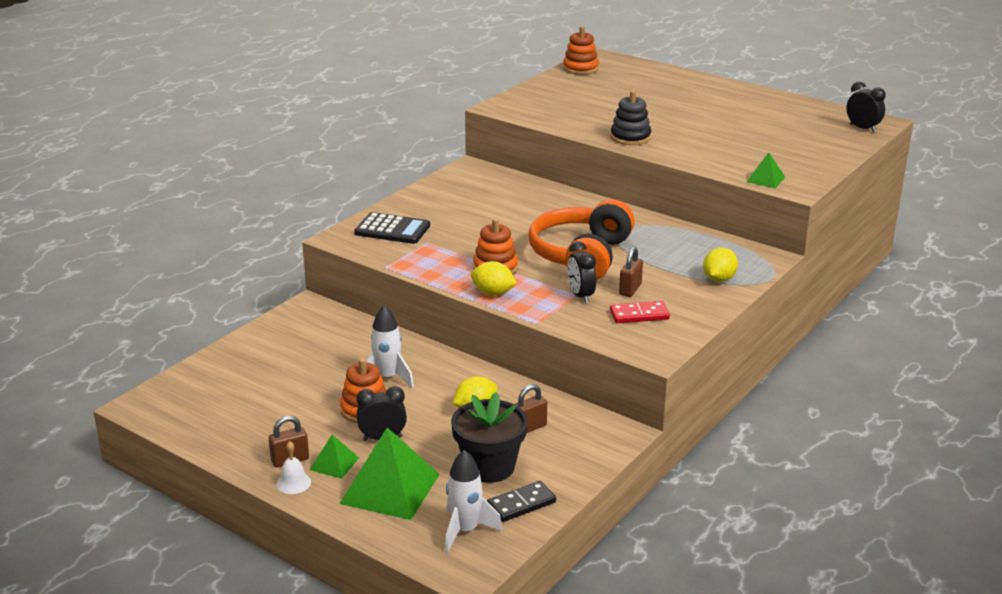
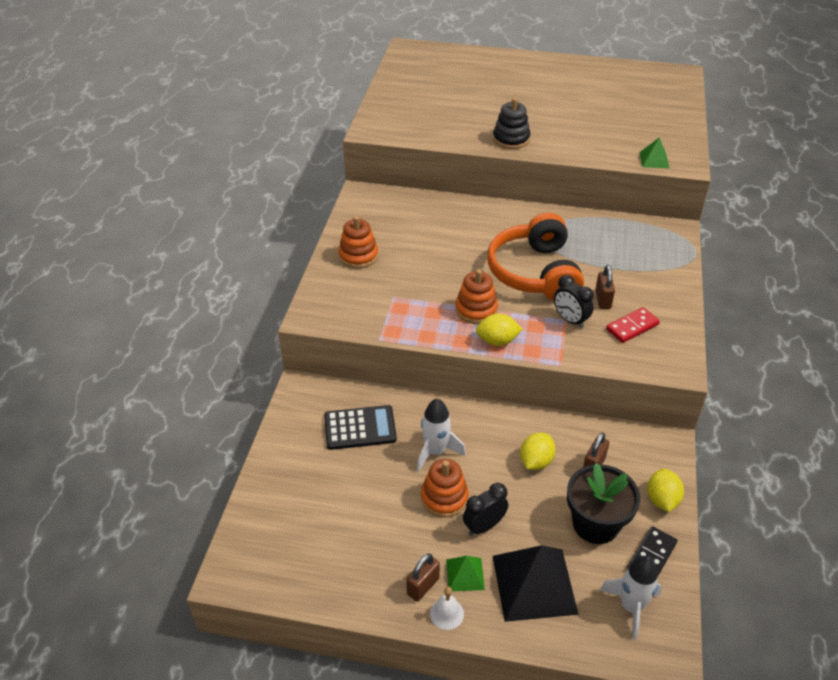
camera: 25 degrees left, 15 degrees up
(390, 488) = (534, 584): green pyramid -> black pyramid
(392, 229) = (351, 290): black calculator -> black calculator (360, 428)
(580, 68) = (403, 66): orange stacking toy -> orange stacking toy (358, 256)
(718, 279) = (659, 266): yellow lemon -> yellow lemon (662, 500)
(862, 128) = (676, 84): black clock -> none

